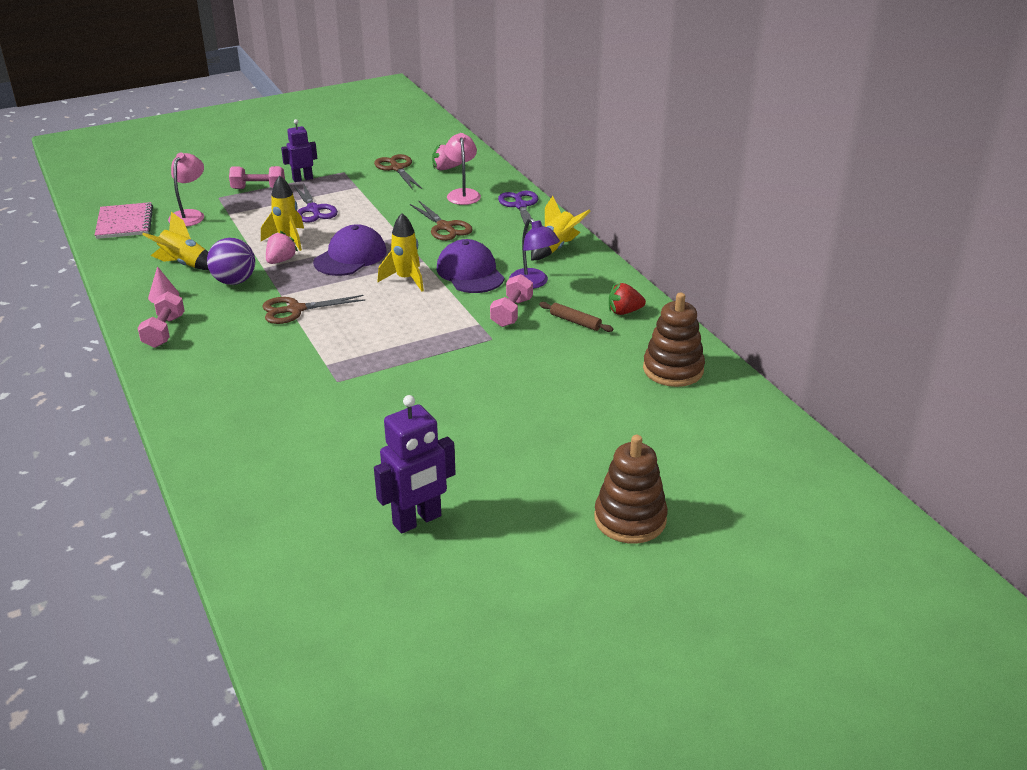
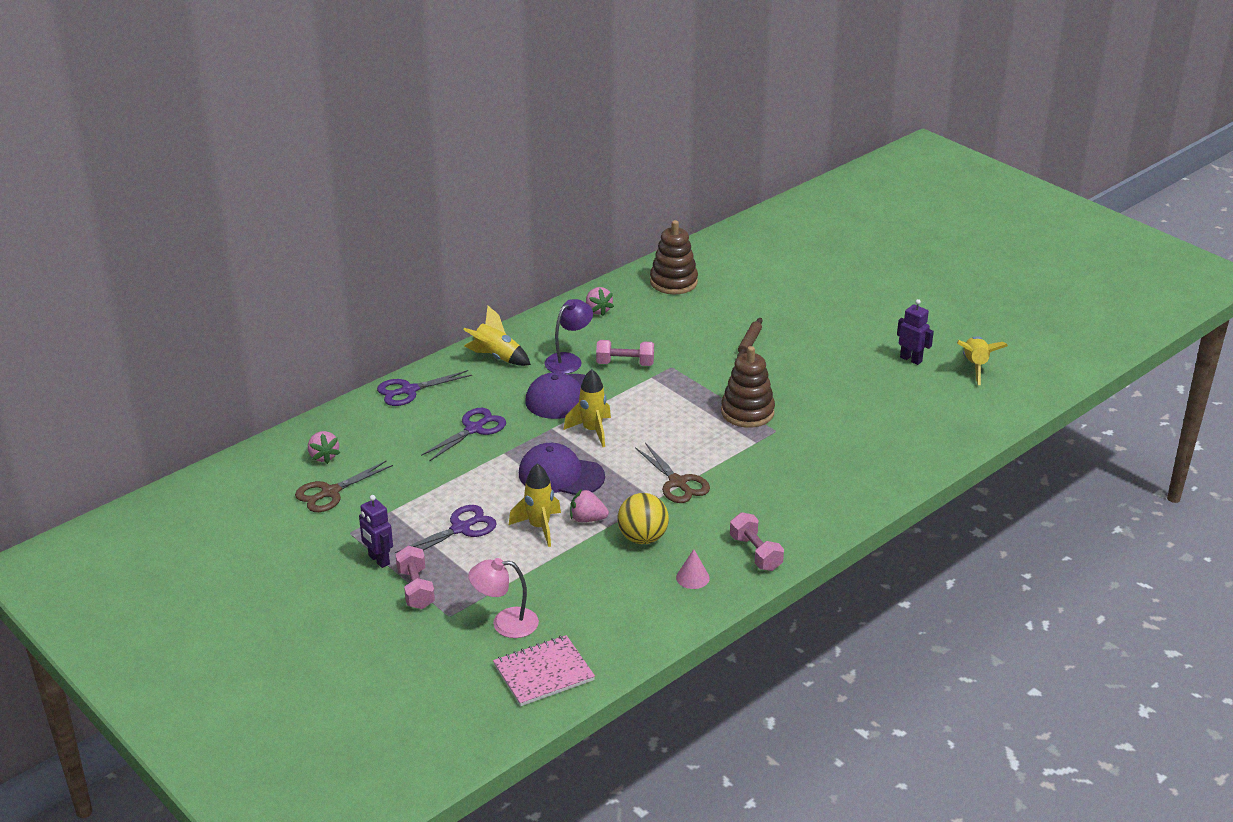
camera: 105 degrees left, 0 degrees up
(164, 331) = (755, 553): pink dumbbell -> pink dumbbell turned 75 degrees clockwise
(184, 264) = (623, 586): yellow rocket -> yellow rocket (975, 367)
(234, 281) = (642, 538): purple ball -> yellow ball
(417, 520) = (911, 359): purple robot -> purple robot, size x0.65
(444, 227) = (474, 429): brown scissors -> purple scissors
(463, 194) = (389, 432): pink lamp -> none
(575, 322) = (625, 331): brown rolling pin -> brown rolling pin (749, 342)
(624, 312) = (598, 310): red strawberry -> pink strawberry
(630, 519) = (854, 283): brown stacking toy -> brown stacking toy (747, 412)

